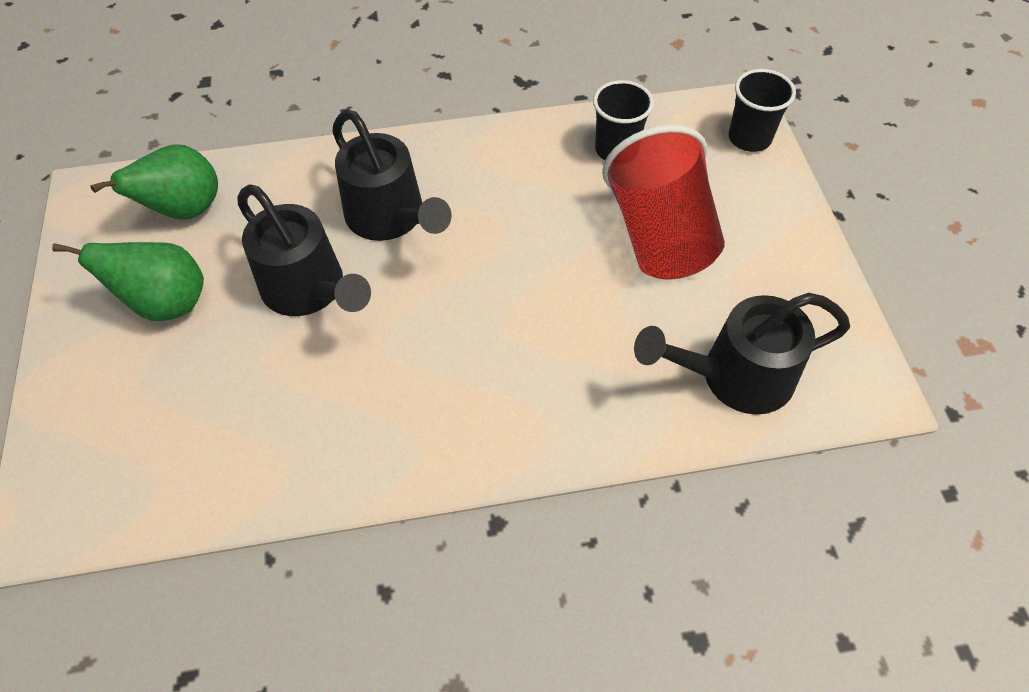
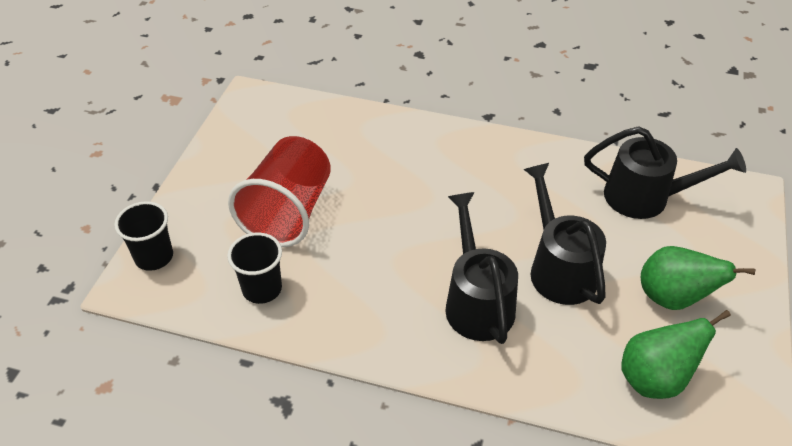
camera: 155 degrees left, 10 degrees down
(734, 377) = (316, 125): black watering can -> black watering can (647, 197)

